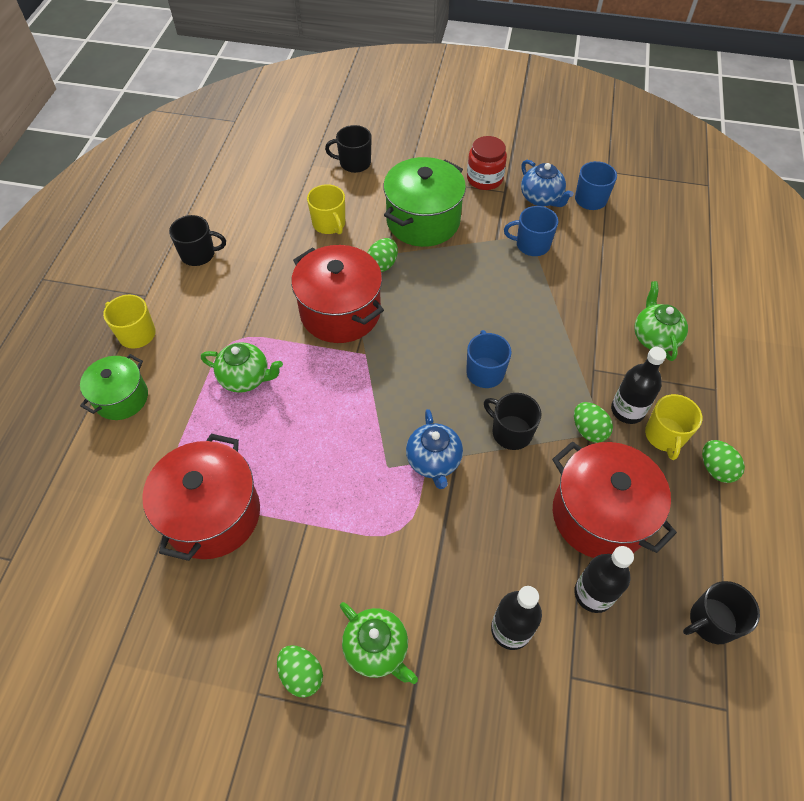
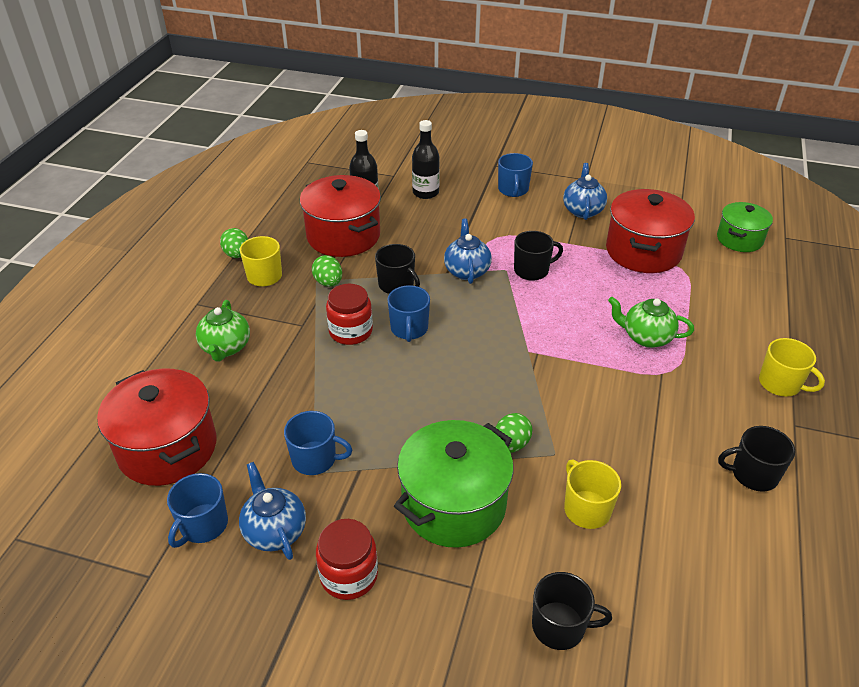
camera: 175 degrees left, 15 degrees down
(121, 398) = (761, 328): green pot -> green pot (739, 239)
(276, 601) = (583, 210): none -> blue teapot
(301, 674) = (560, 184): green egg -> none
(340, 312) = (558, 392): red pot -> red pot (167, 448)
(377, 649) = (513, 190): green teapot -> blue mug
(542, 365) = (351, 331): none -> red jar
(627, 410) = (287, 294): black bottle -> none
(711, 621) = (294, 189): black mug -> black mug (532, 270)

